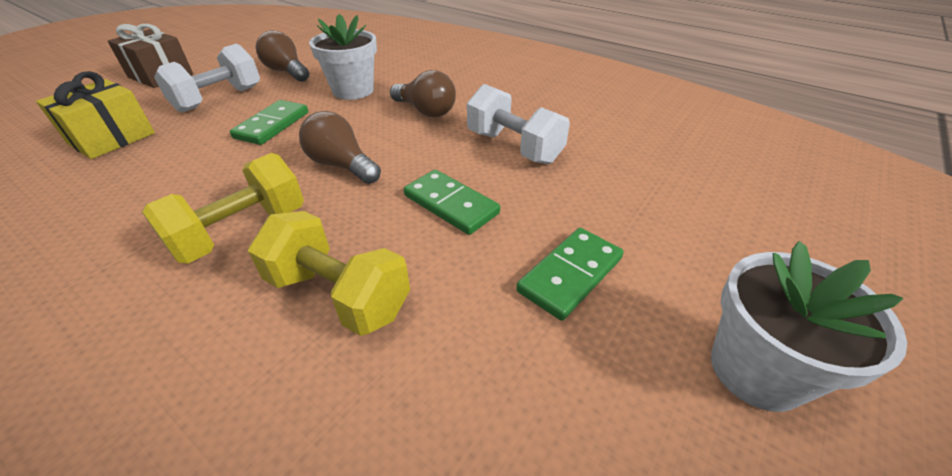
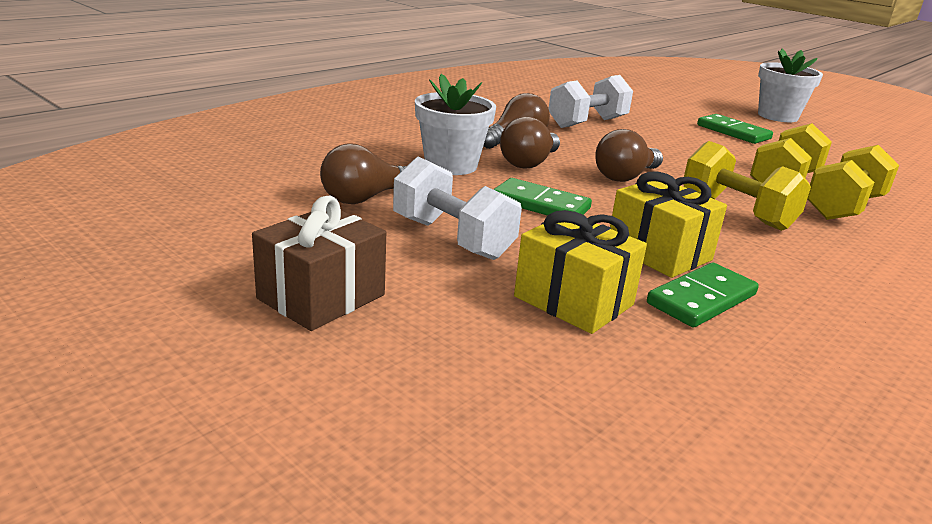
camera: 85 degrees left, 15 degrees down
(165, 175) = (659, 252): none -> yellow gift
(241, 348) = (844, 207): none -> yellow dumbbell
(367, 119) = (529, 163): none -> brown light bulb
(451, 204) = (674, 148): green domino -> green domino (702, 299)

